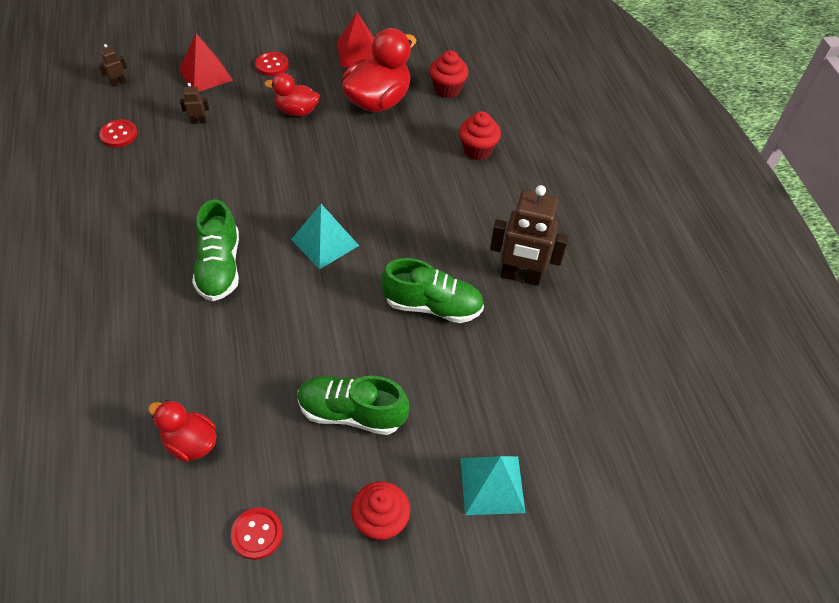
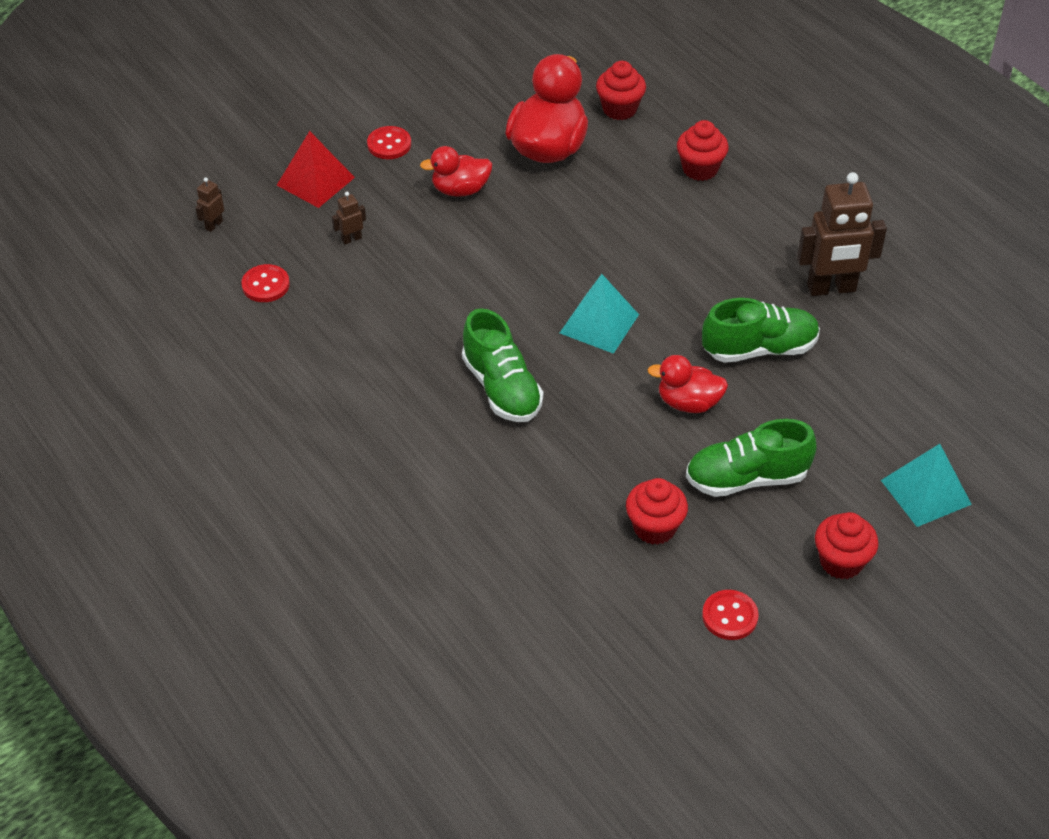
camera: 20 degrees left, 5 degrees down
(191, 443) = (603, 564): red duck -> red duck (688, 403)
(251, 427) = (654, 528): none -> red cupcake
(358, 53) = (483, 97): red pyramid -> none

